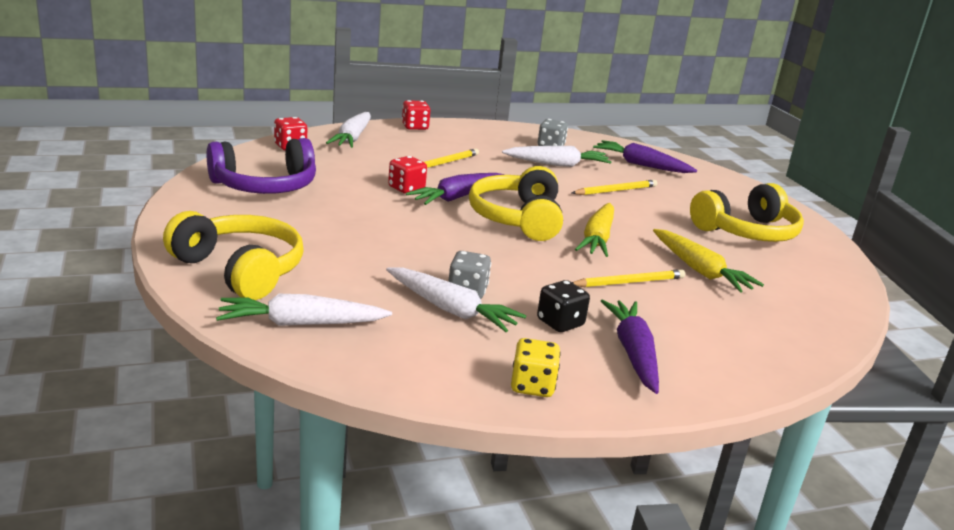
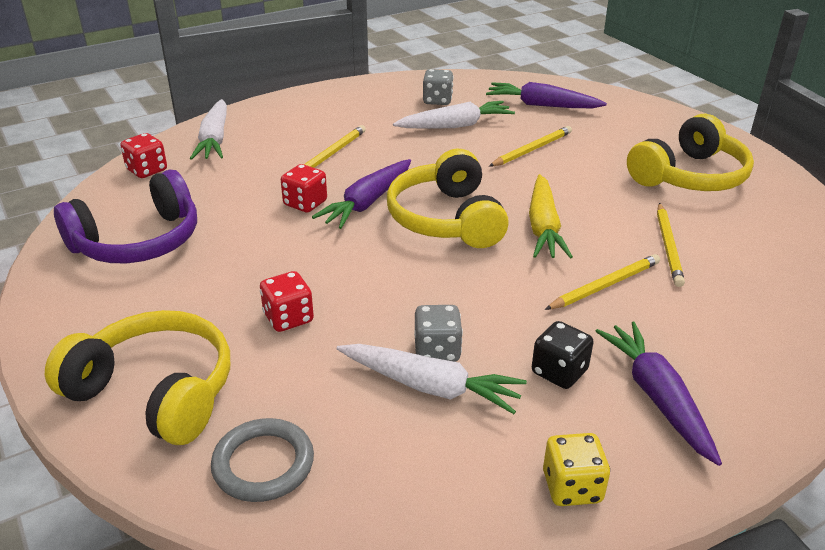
camera: 10 degrees left, 10 degrees up
(301, 324) = (263, 464): white carrot -> grey ring
(415, 127) = (279, 106): red dice -> red dice (288, 318)
(699, 270) = (668, 246): yellow carrot -> yellow pencil

